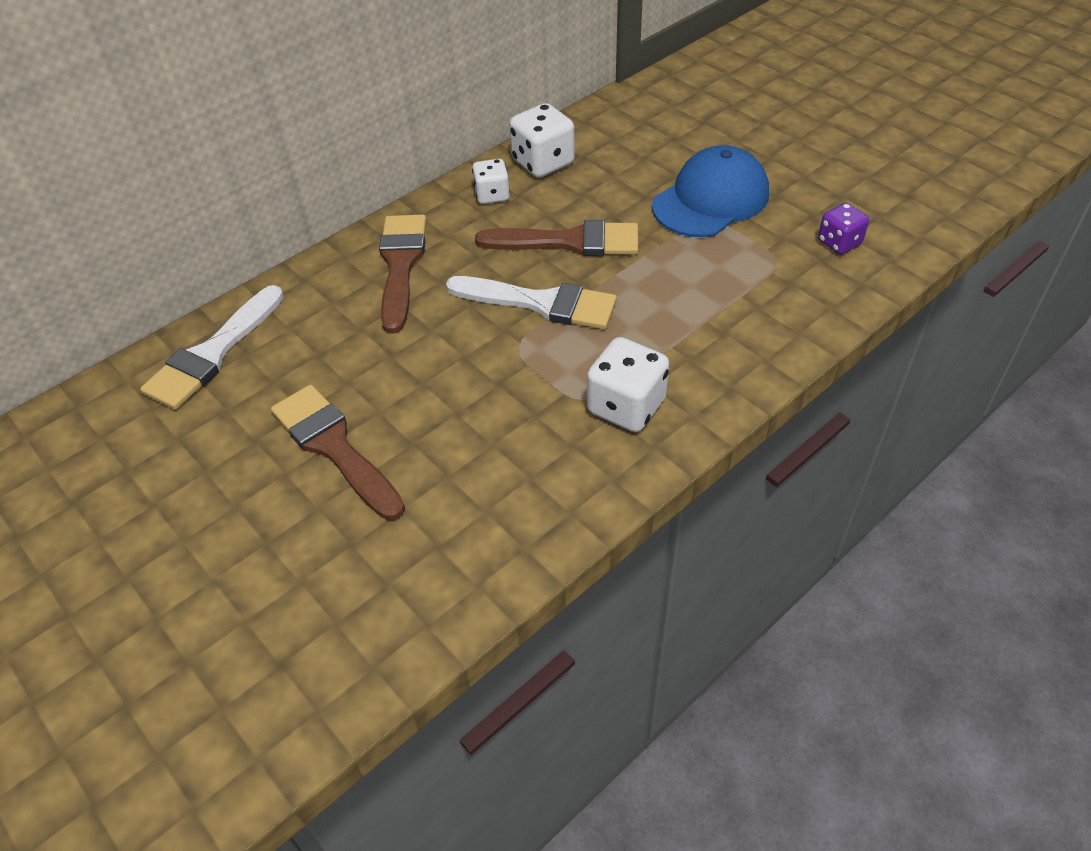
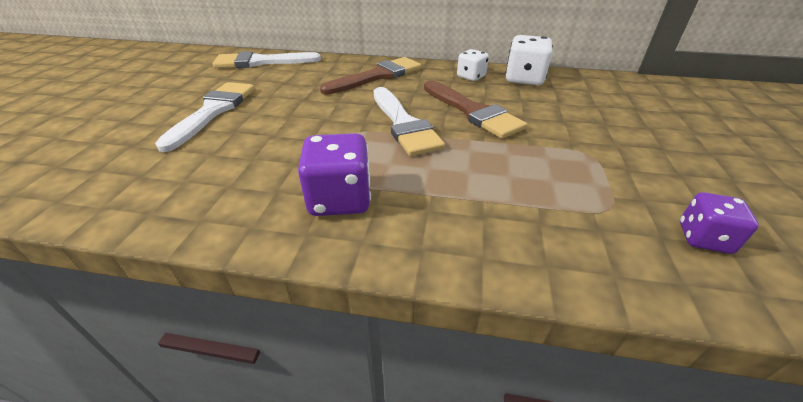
camera: 50 degrees right, 10 degrees down
(334, 447) = (213, 111): brown brush -> white brush
(626, 406) = (340, 199): white dice -> purple dice
(711, 199) = (612, 146): blue cap -> none

